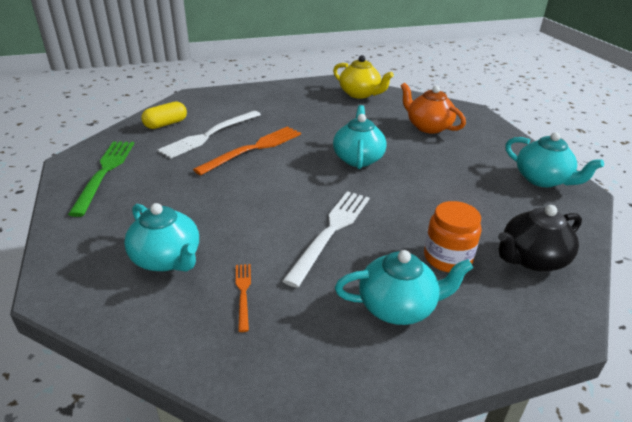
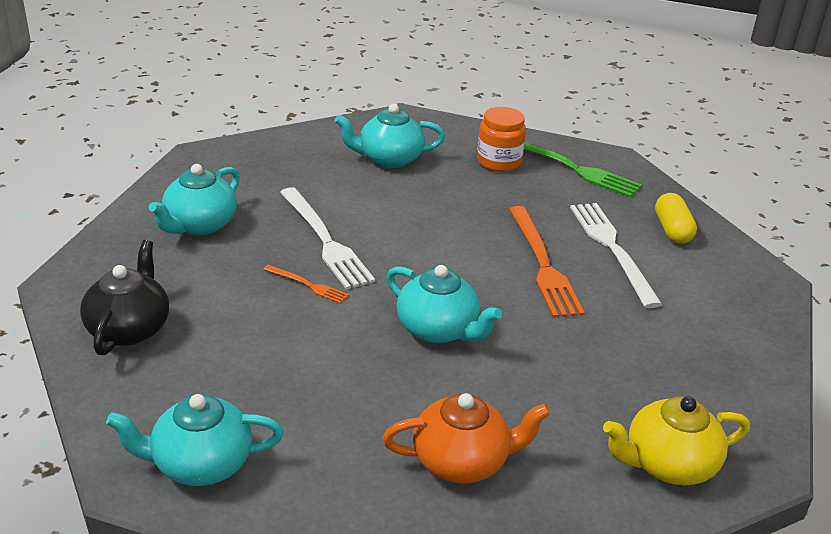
camera: 125 degrees right, 0 degrees up
(243, 293) = (308, 173): orange fork -> orange fork (308, 285)
(447, 258) = (205, 280): orange jar -> orange jar (499, 162)

